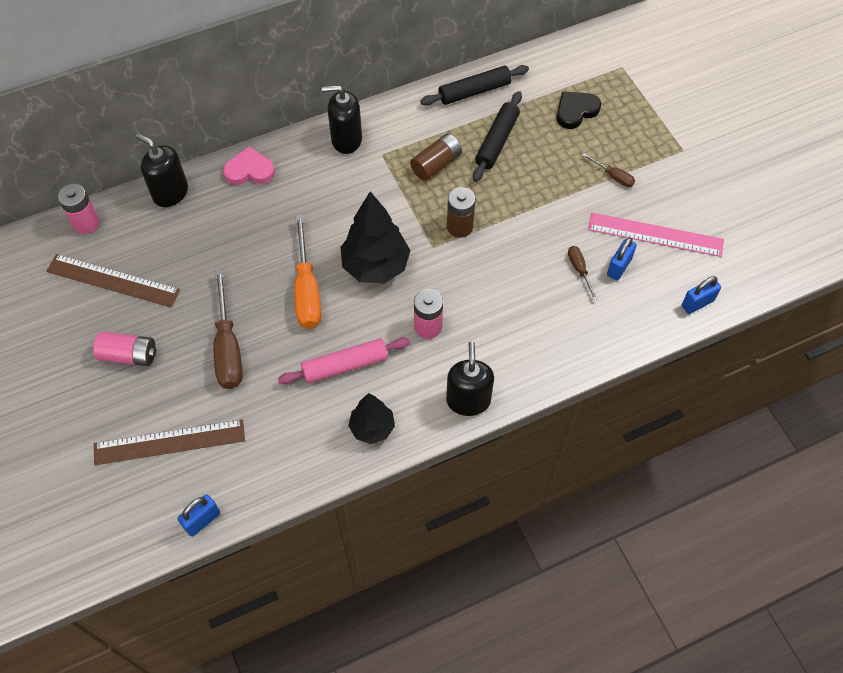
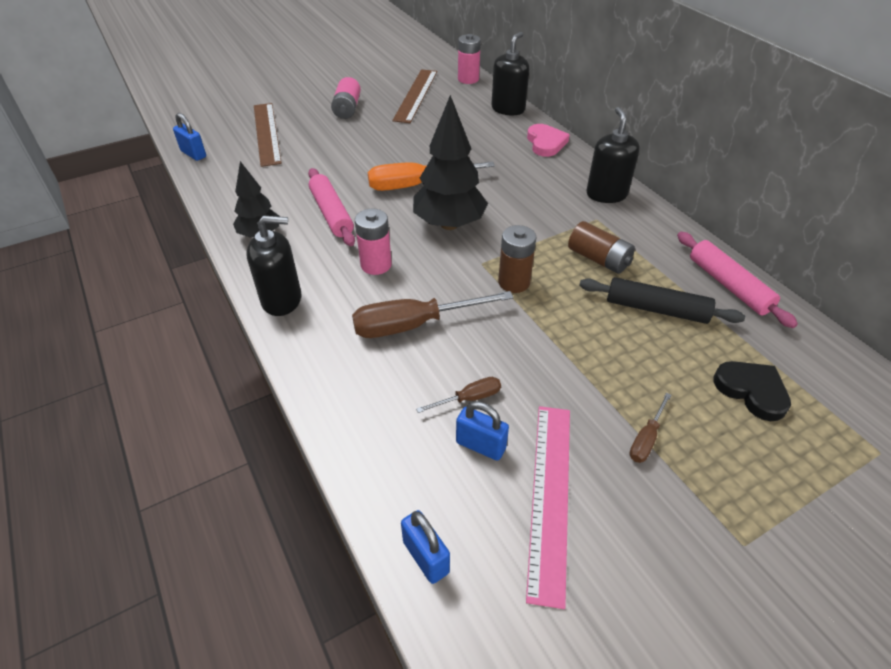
camera: 85 degrees right, 15 degrees down
(228, 347) = (353, 150): brown screwdriver -> brown screwdriver (414, 325)
(474, 91) = (728, 285): black rolling pin -> pink rolling pin

